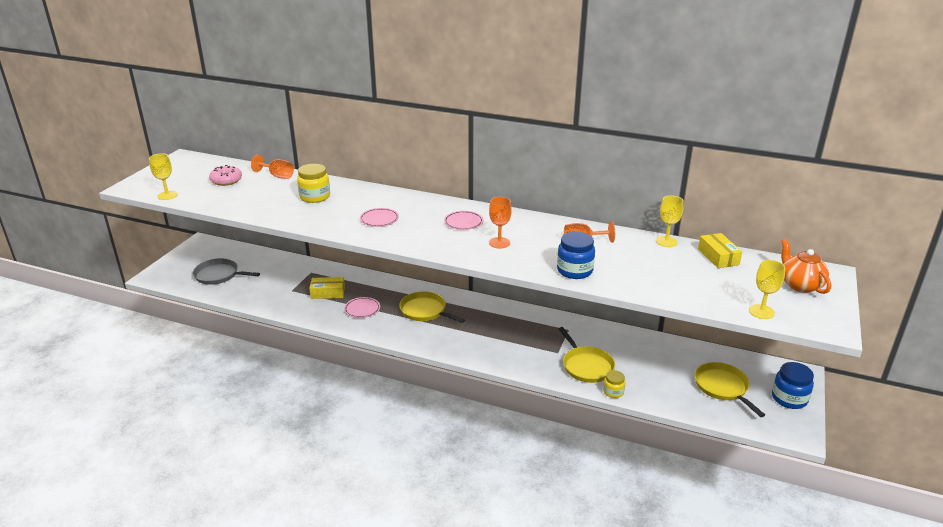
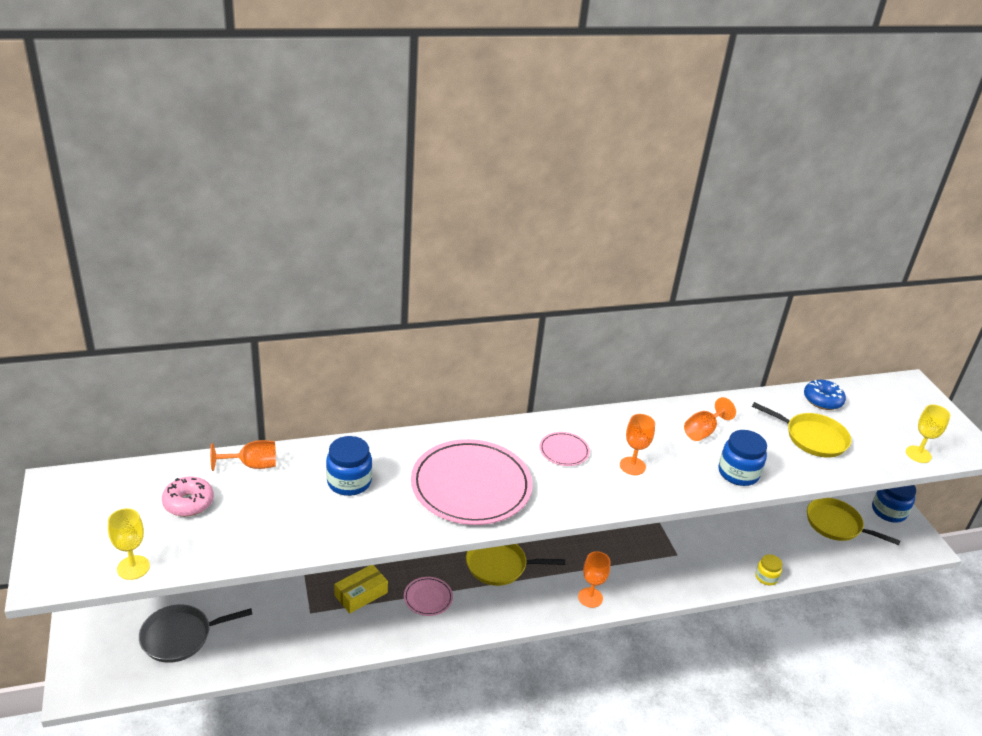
camera: 40 degrees left, 5 degrees up
(315, 197) = (349, 482): yellow jar -> blue jar
(379, 219) = (471, 486): pink plate -> pink plate, size x2.27
(463, 349) = (590, 597): none -> orange goblet
(586, 366) = (716, 558): yellow pan -> yellow pan (812, 438)
(666, 241) = (766, 398): yellow goblet -> none
(718, 257) = (822, 400): yellow box -> blue donut
(800, 285) = (909, 408): orange teapot -> none

